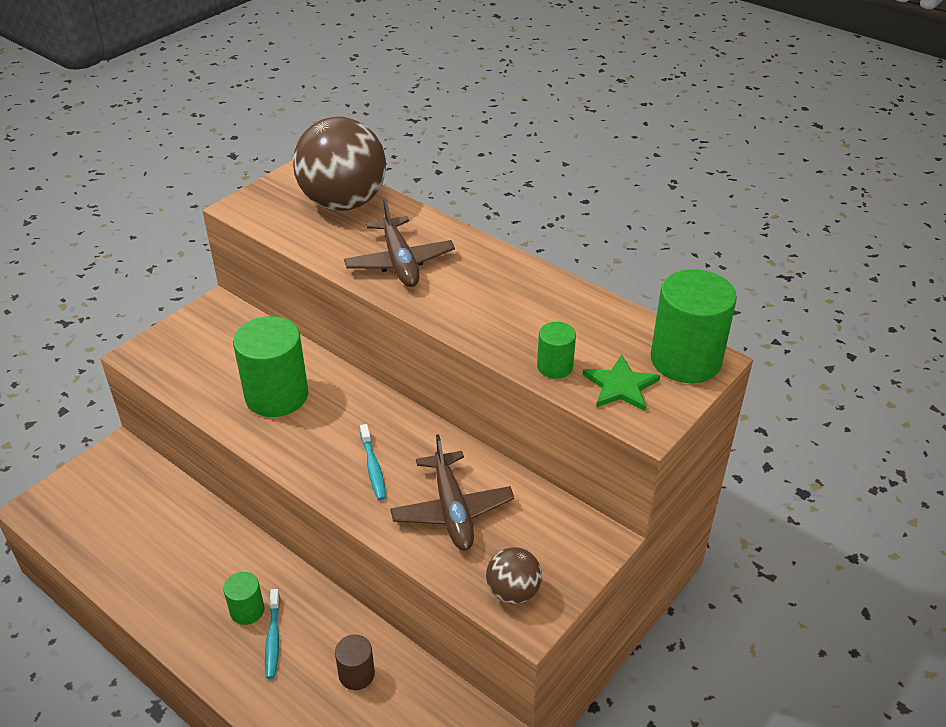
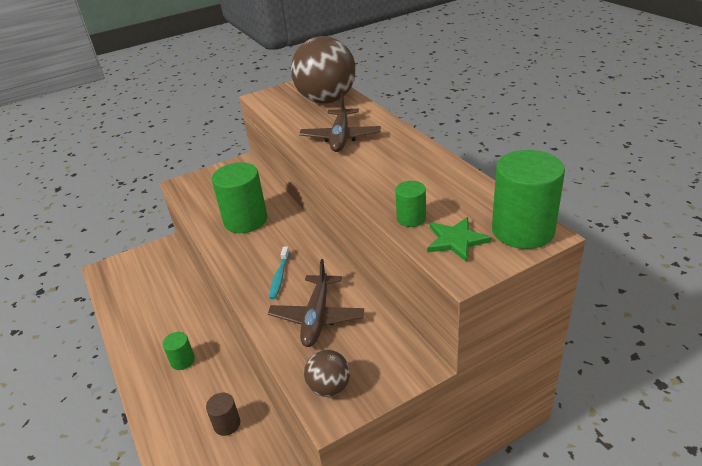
camera: 25 degrees right, 5 degrees down
(273, 639) = (188, 384): turquoise toothbrush -> none

